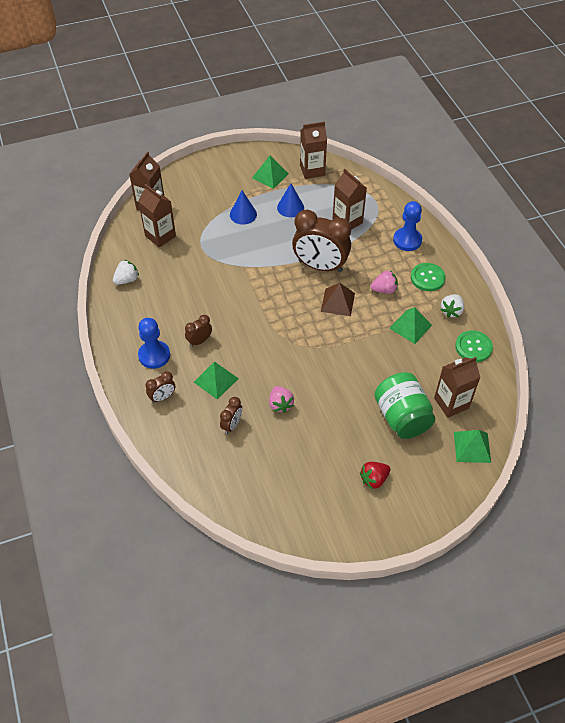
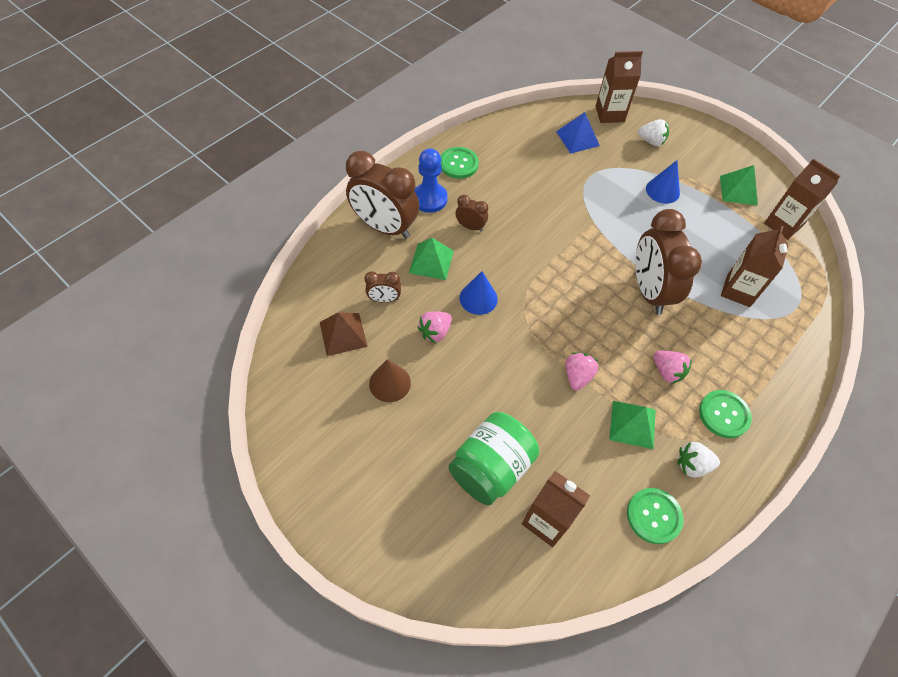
camera: 60 degrees right, 5 degrees up
(127, 280) = (505, 138): white strawberry -> white strawberry (651, 141)
(131, 321) = (458, 164): none -> green button
(160, 236) = (577, 138): brown carton -> blue pyramid
(162, 397) = (385, 227): brown clock -> brown clock, size x2.19
(290, 207) = (710, 227): blue cone -> blue cone (478, 298)
(307, 450) = (390, 383): none -> brown cone
(337, 302) = (611, 330): brown pyramid -> brown pyramid (343, 334)
(361, 338) = (577, 376): none -> pink strawberry
(374, 479) = (386, 470): red strawberry -> none
(407, 240) = (765, 367): blue pawn -> none
(472, 447) = (494, 574): green pyramid -> none

